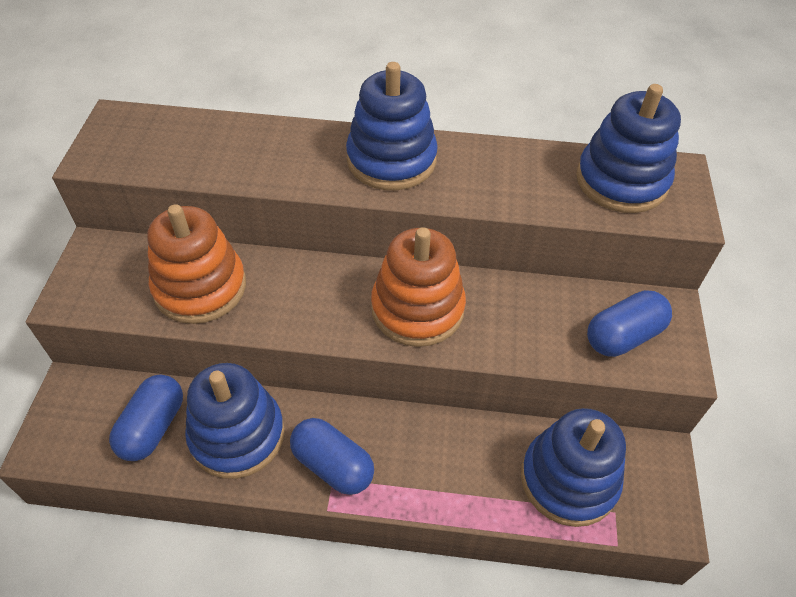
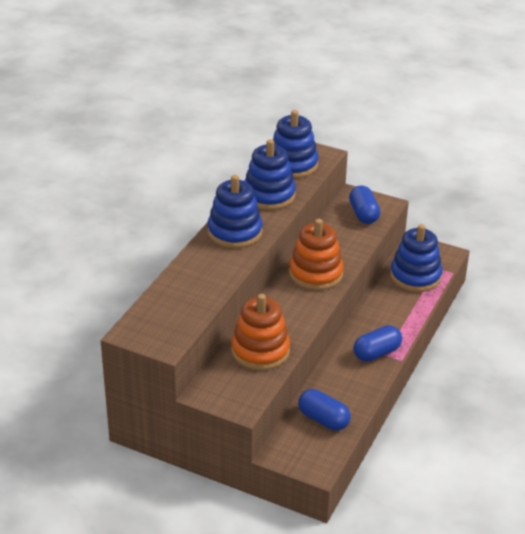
camera: 70 degrees left, 15 degrees down
(237, 435) = (343, 386): blue stacking toy -> blue stacking toy (269, 195)

